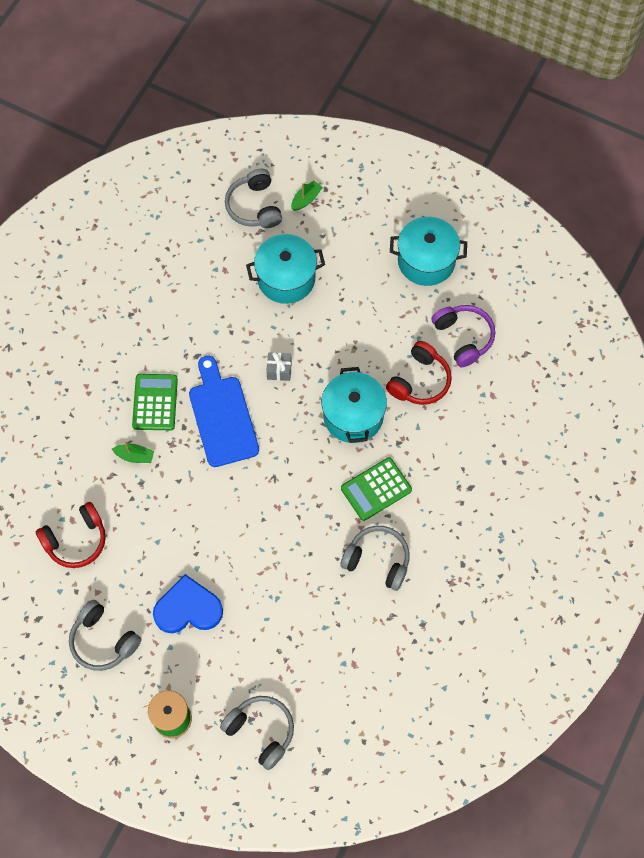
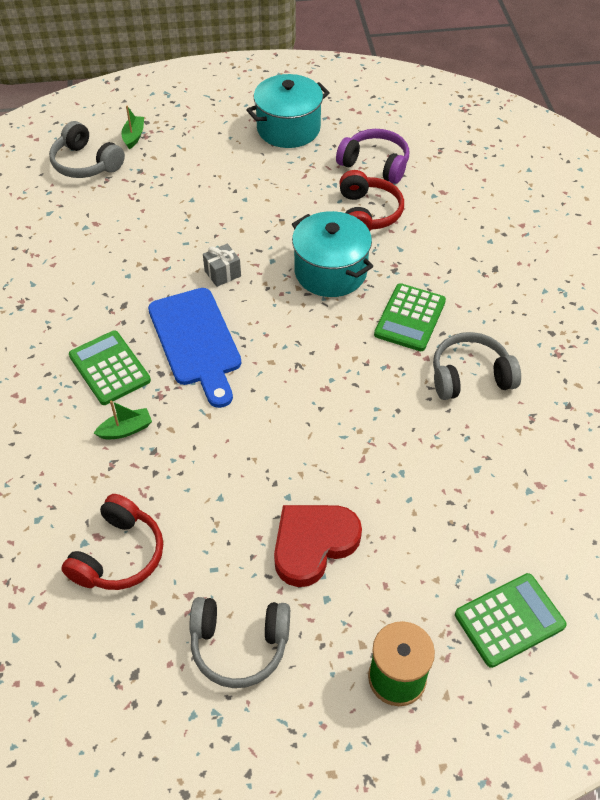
camera: 35 degrees left, 15 degrees down
(188, 608) = (313, 544): blue heart -> red heart
(222, 416) = (196, 341): blue cutting board -> blue cutting board turned 150 degrees counterclockwise
(261, 731) = (509, 620): grey headphones -> green calculator
(286, 278) = (165, 201): turquoise pot -> none

